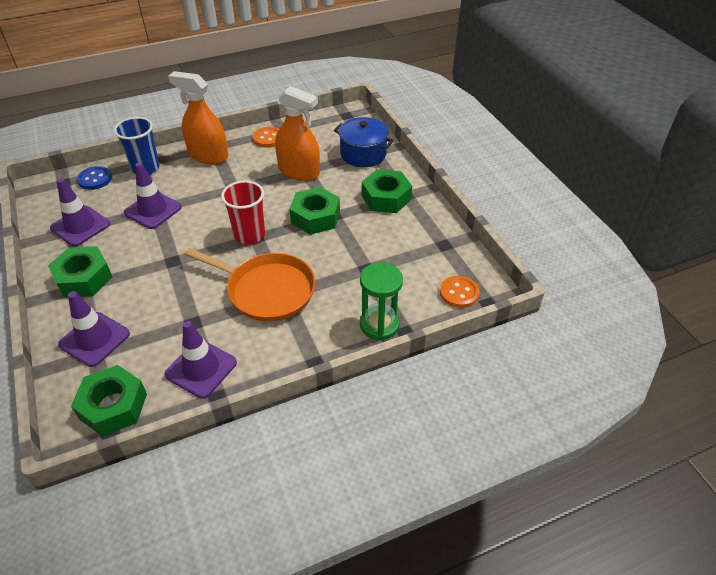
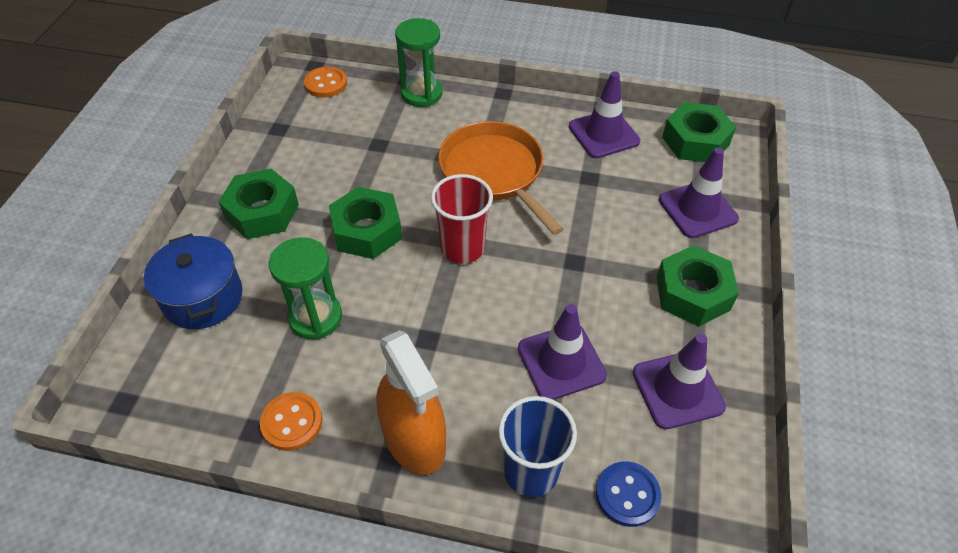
camera: 145 degrees left, 5 degrees up
(299, 171) = (315, 317): orange spray bottle -> green hourglass

